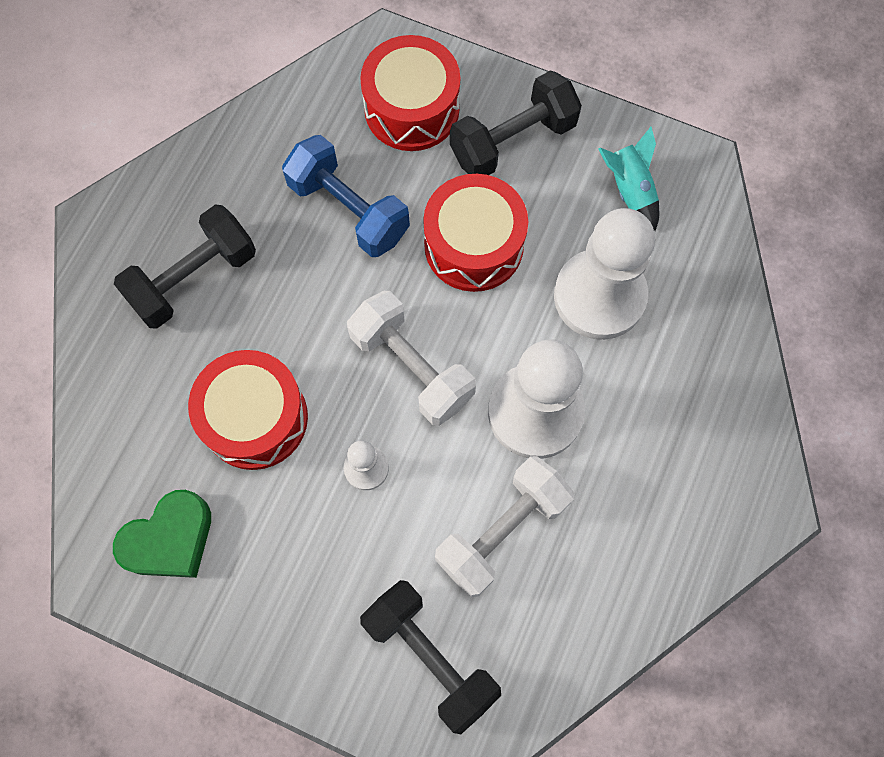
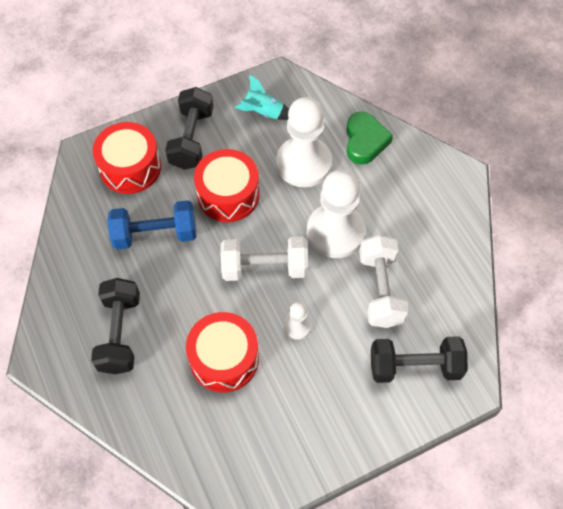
camera: 50 degrees left, 10 degrees down
(169, 539) = (251, 448): green heart -> green heart (365, 141)

